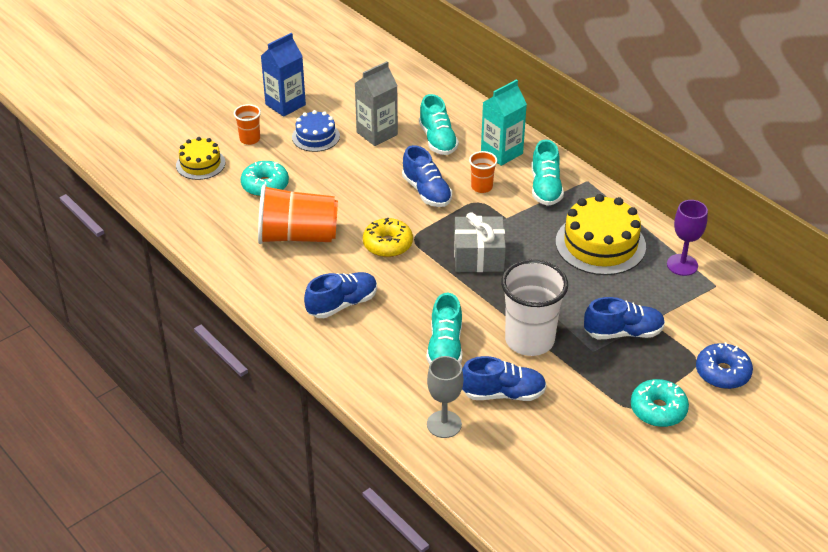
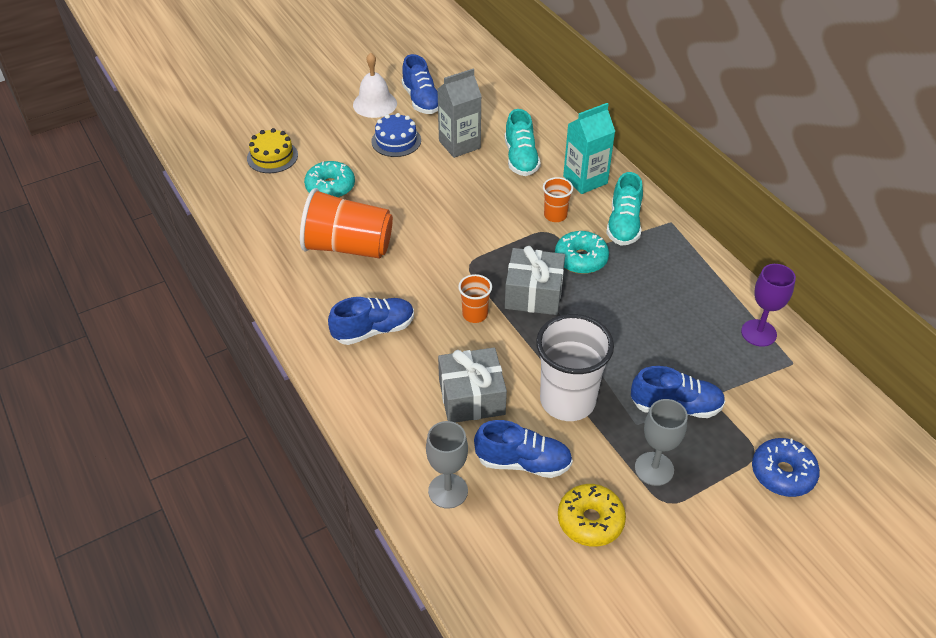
camera: 10 degrees right, 5 degrees up
(250, 139) = (329, 136): orange cup -> orange cup (475, 314)
(285, 104) = (375, 104): blue carton -> white bell
(387, 244) = (439, 268): yellow donut -> yellow donut (590, 521)
(426, 192) = (495, 214): blue shoe -> blue shoe (421, 100)
(445, 348) = (471, 397): turquoise shoe -> grey gift
(600, 244) = (671, 296): yellow cake -> none
(615, 383) = (654, 469): none -> grey goblet
(658, 409) = (698, 509): turquoise donut -> turquoise donut (581, 259)

